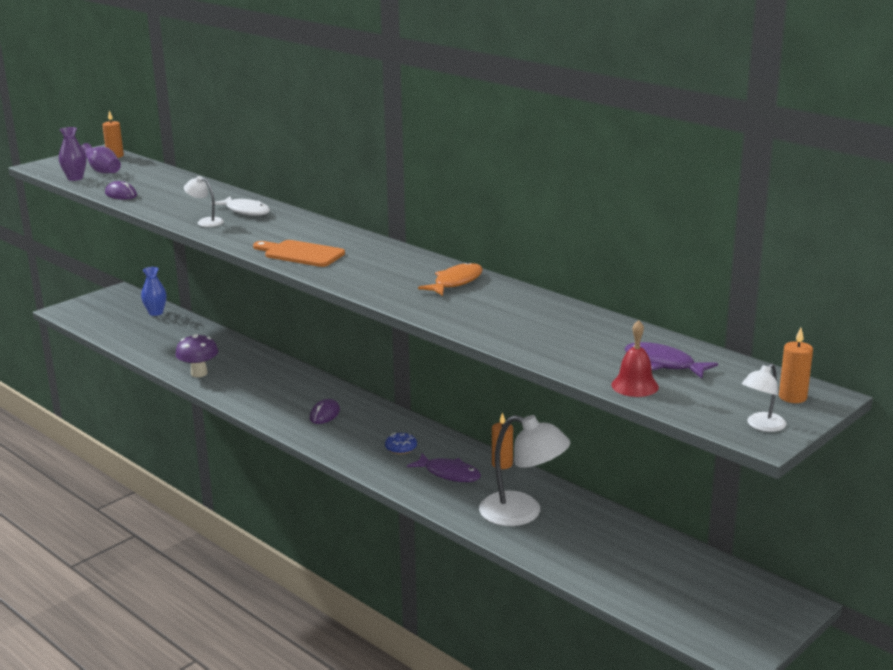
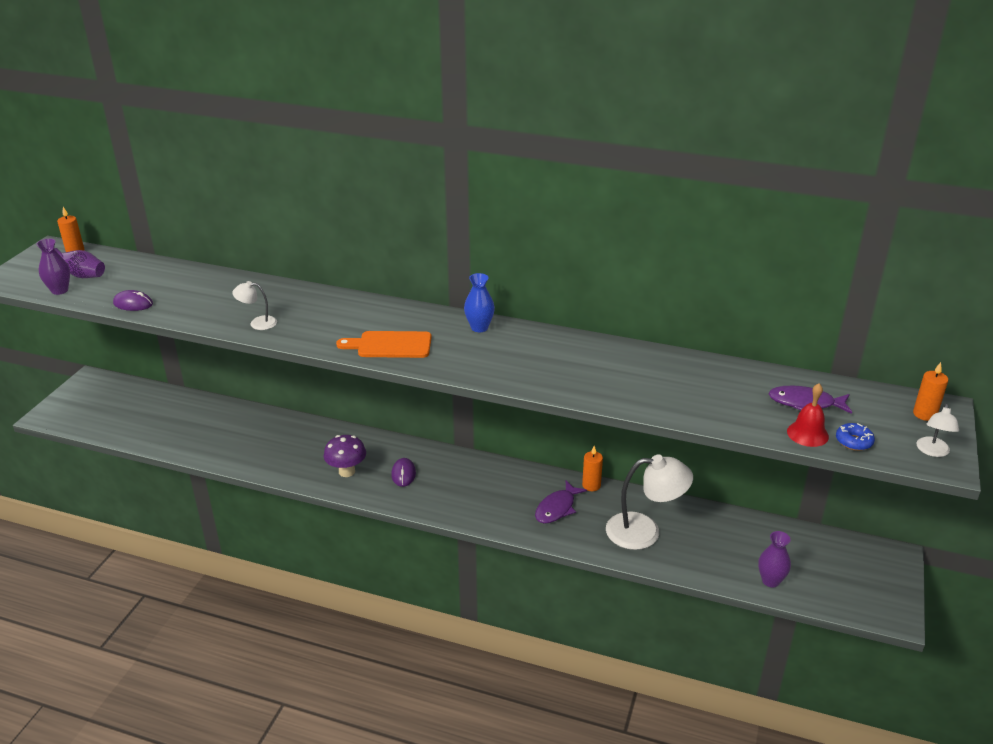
camera: 25 degrees left, 10 degrees up
(156, 313) = (149, 396): blue vase -> blue vase (479, 327)
(199, 373) = (249, 458): purple mushroom -> purple mushroom (347, 471)
(246, 211) = (285, 301): white fish -> none
(401, 448) = (497, 492): blue donut -> blue donut (853, 441)
(449, 474) = (557, 508): purple fish -> purple fish turned 120 degrees clockwise
(455, 282) = (560, 349): orange fish -> none
(622, 587) = (770, 581): none -> purple vase

